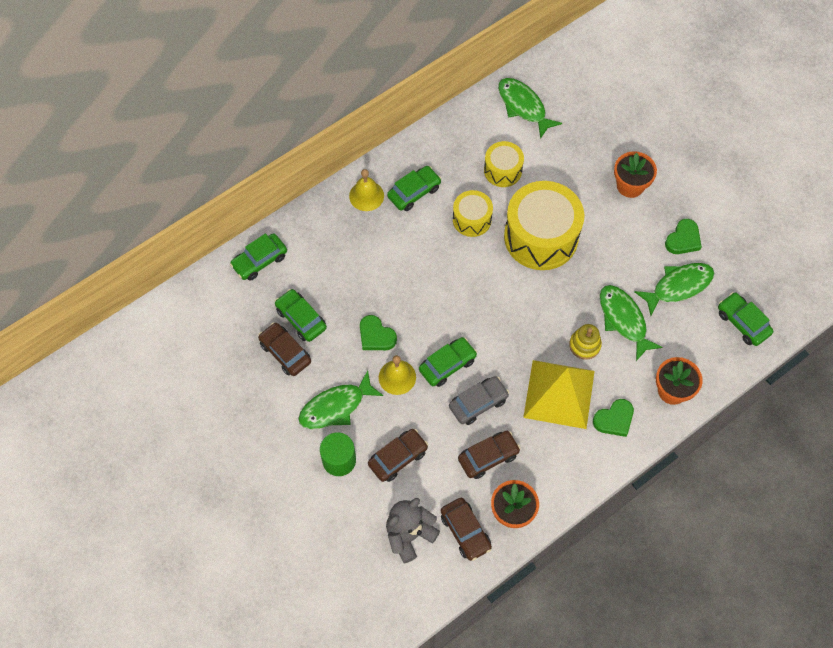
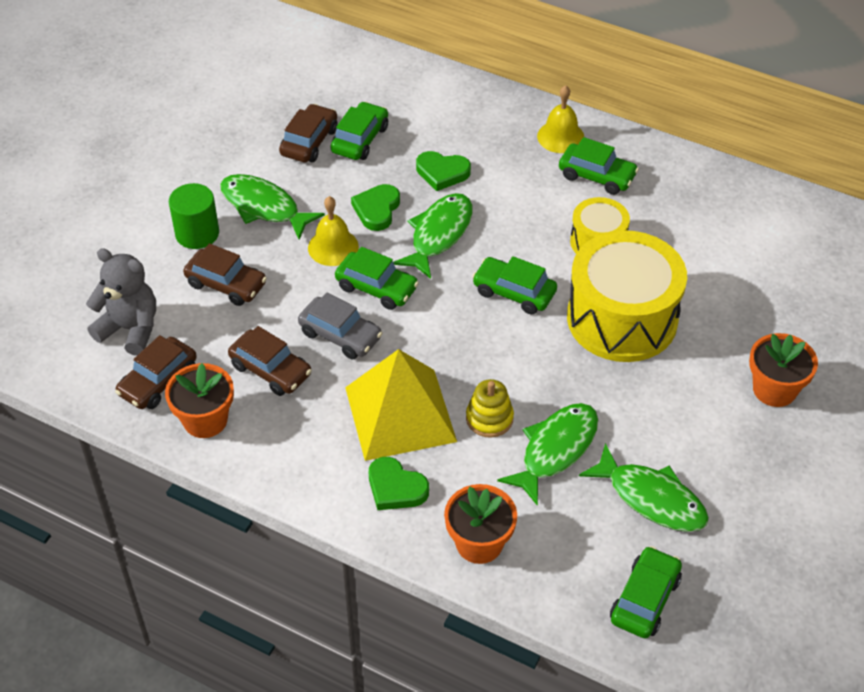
camera: 65 degrees right, 15 degrees down
(259, 261) = (412, 81): green car -> green car (514, 292)
(502, 170) = (692, 247): yellow drum -> none
(523, 106) = (806, 236): green fish -> green fish (439, 234)
(683, 239) = (733, 480): green heart -> green heart (442, 173)

